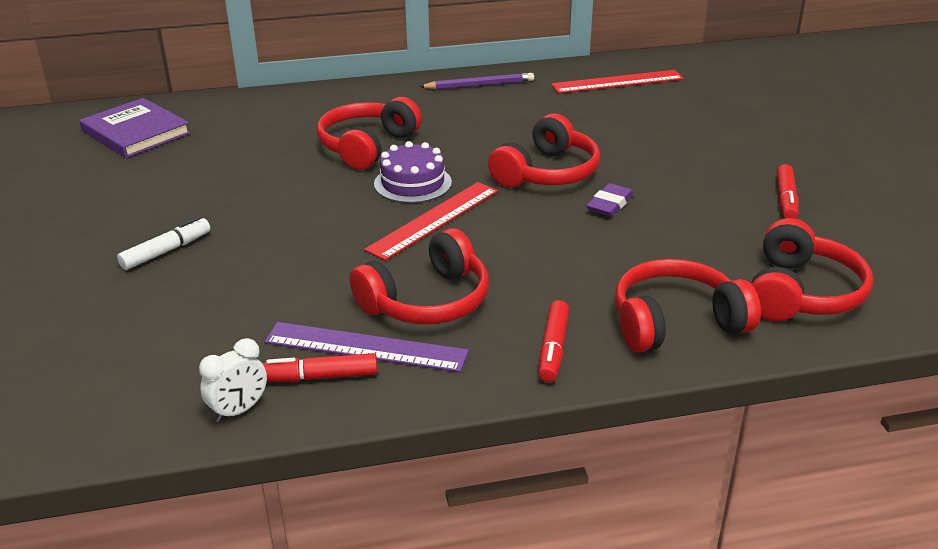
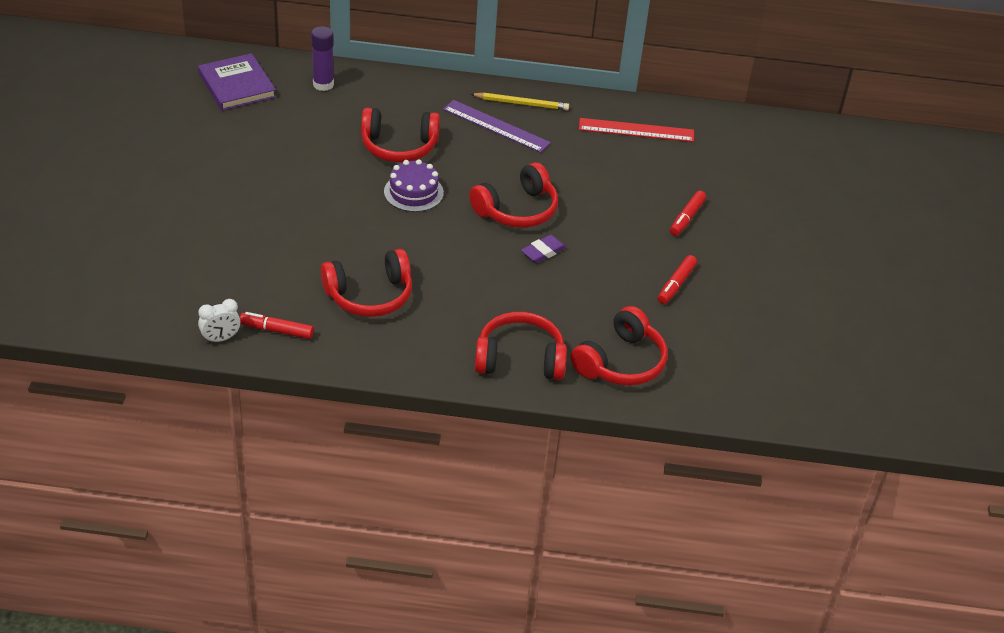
camera: 15 degrees right, 10 degrees up
(166, 251) = (220, 206): white marker -> none
(243, 112) = (323, 84): none -> purple glue stick
(366, 347) = (314, 318): purple ruler -> purple ruler (496, 126)
(367, 146) = (399, 146): red headphones -> red headphones turned 135 degrees counterclockwise
(434, 220) = (410, 230): red ruler -> none
(479, 85) = (521, 103): purple pencil -> yellow pencil
(553, 348) = (429, 353): red marker -> red marker (687, 218)

